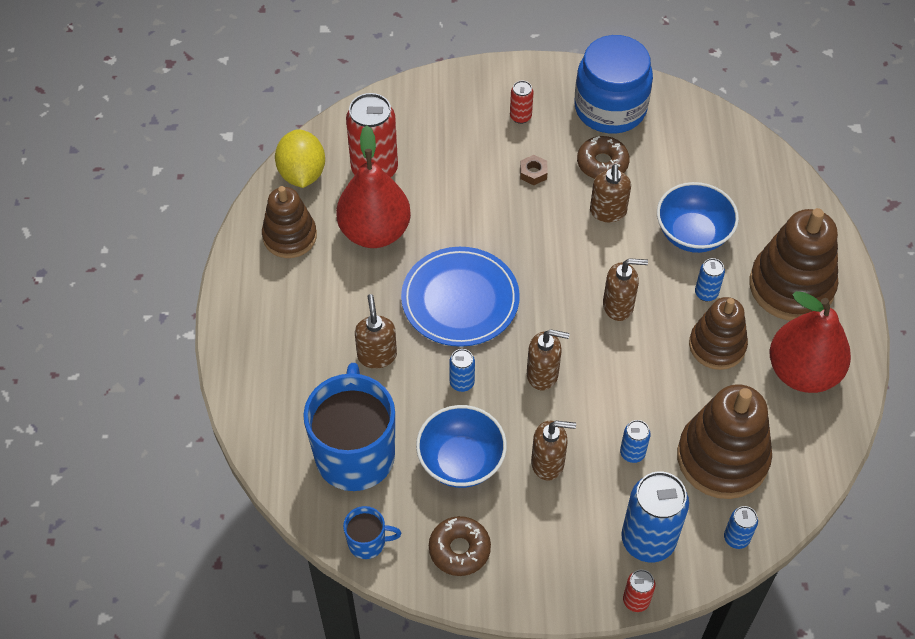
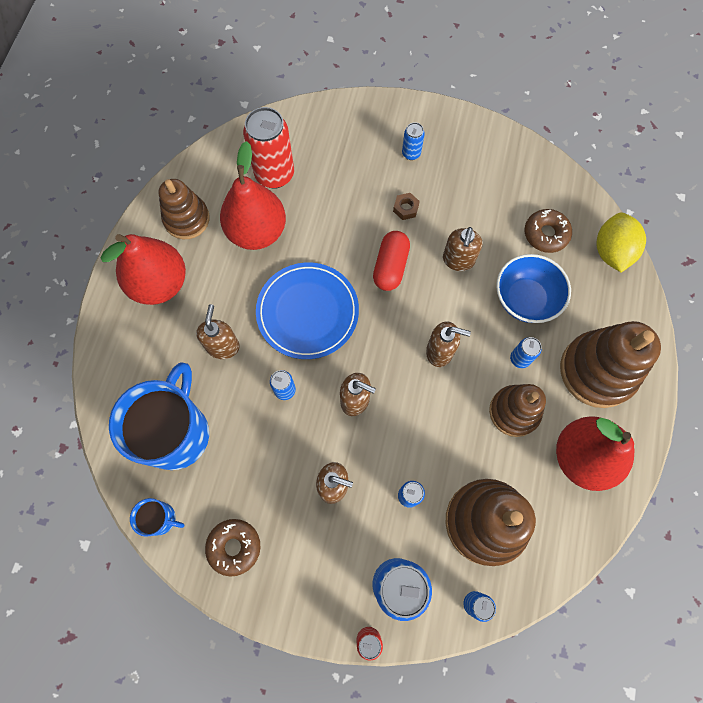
camera: 15 degrees right, 15 degrees up
(282, 309) = (159, 283): none -> red pear
(302, 174) = (214, 164): yellow lemon -> yellow lemon (611, 252)
(461, 461) = (261, 464): blue bowl -> none
(520, 117) = (411, 153): red can -> blue can
(536, 234) = (390, 266): none -> red capsule
(602, 163) = (467, 213): brown donut -> brown donut (546, 234)
(610, 108) = (490, 163): blue jar -> none

